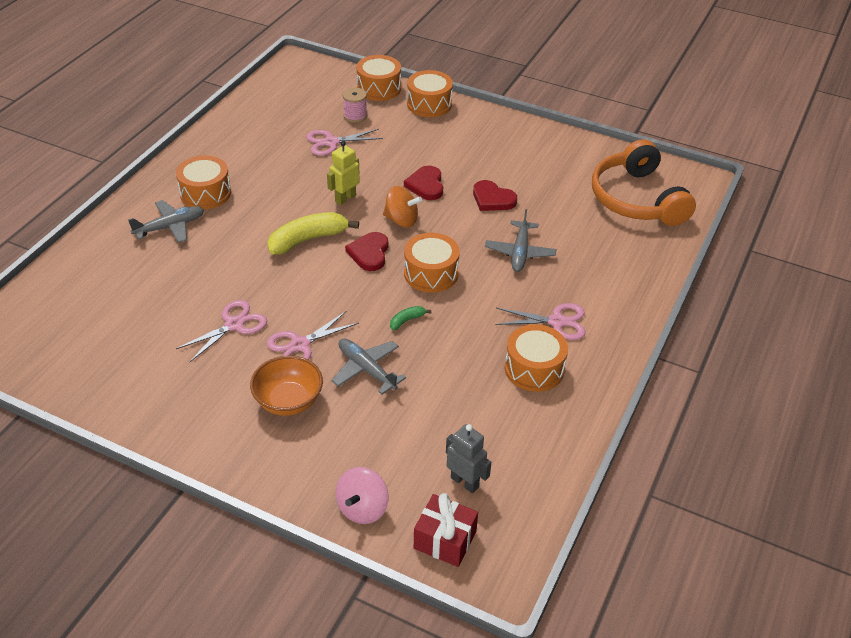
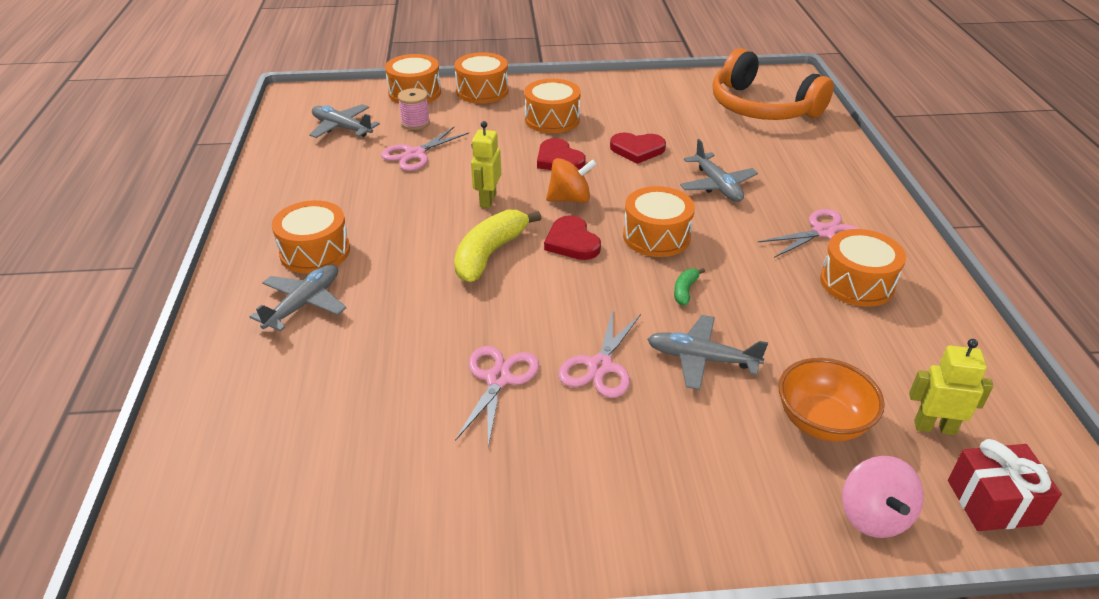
camera: 30 degrees left, 5 degrees down
(288, 401) = (656, 435): orange bowl -> orange bowl (822, 422)
(302, 102) = (342, 128): none -> grey plane
(456, 149) = (552, 119): none -> orange drum
(465, 482) = (934, 427): grey robot -> yellow robot

